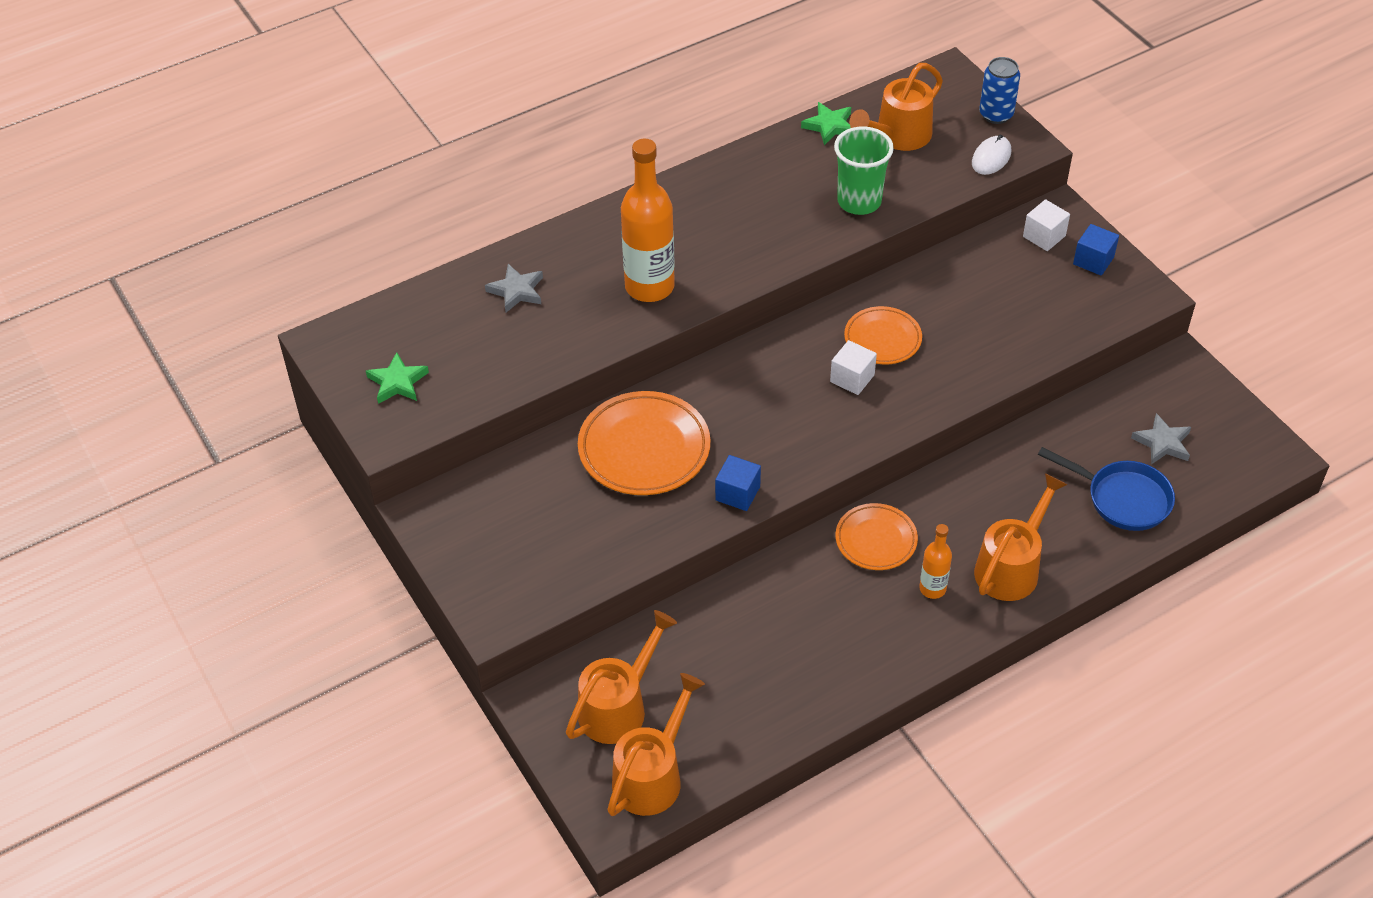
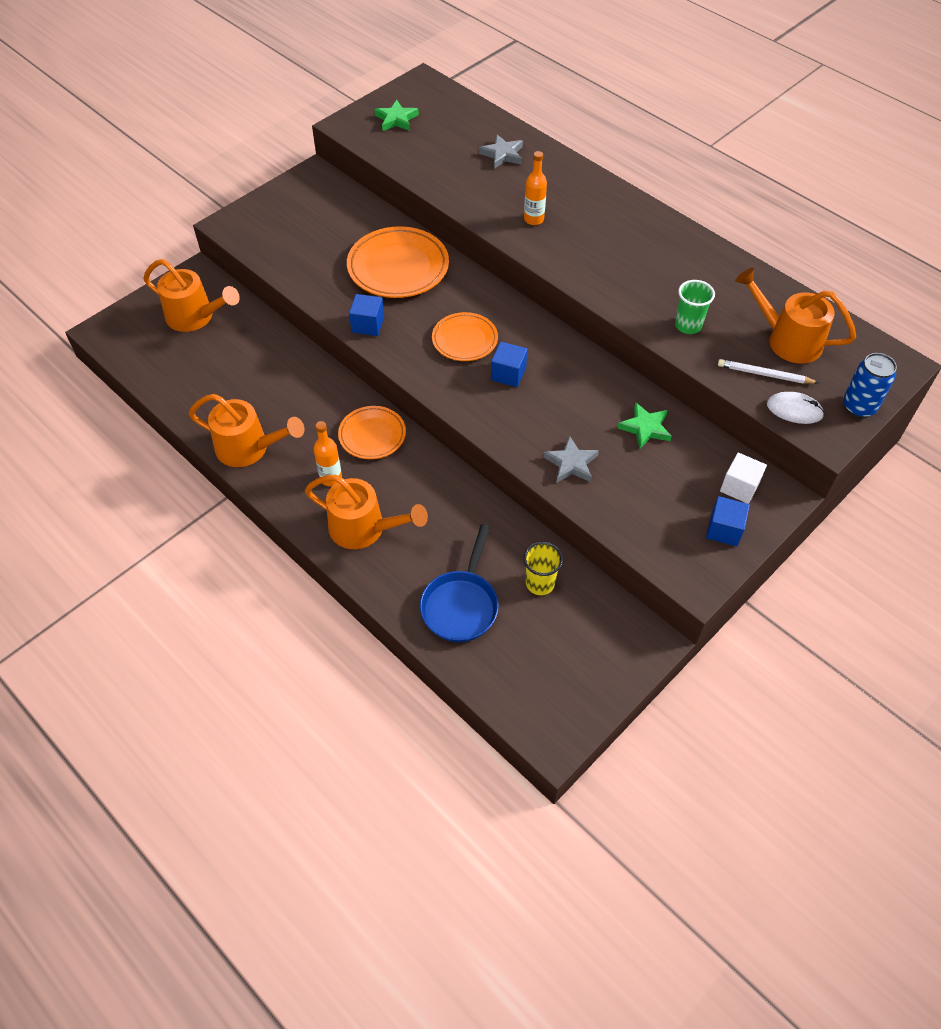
camera: 75 degrees right, 5 degrees up
(649, 287) = (533, 219): orange bottle -> orange bottle, size x0.51
(652, 774) = (142, 344): orange watering can -> orange watering can (250, 448)
(829, 126) = (775, 293): green star -> green star (645, 428)
(852, 378) = (508, 374): white cube -> blue cube
(859, 201) = (688, 325): green cup -> green cup, size x0.67
(882, 339) = (560, 387): orange plate -> orange plate (464, 340)
(941, 165) = (764, 374): none -> white pencil
(1105, 430) = (540, 583): none -> yellow cup
(1162, 443) = (538, 632): grey star -> grey star (571, 463)

